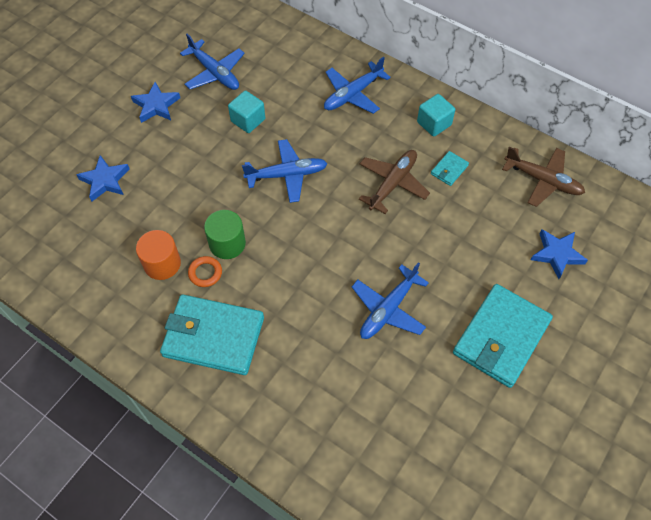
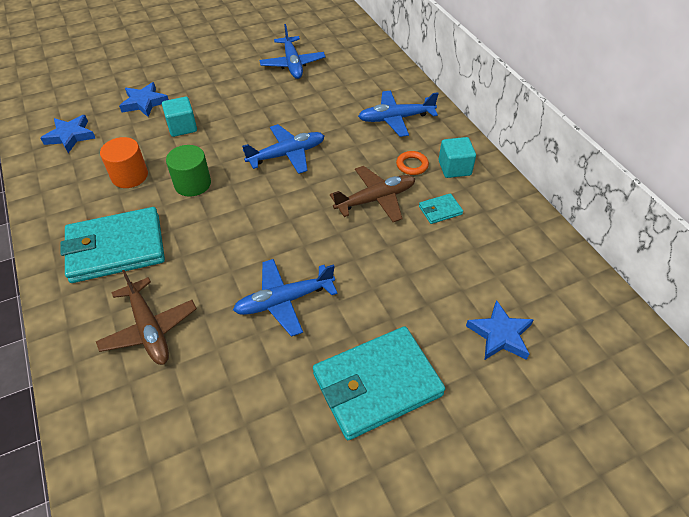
camera: 30 degrees right, 10 degrees down
(156, 105) = (228, 69): blue star -> blue star (70, 136)
(205, 273) = (155, 197): orange ring -> orange ring (412, 165)
(213, 337) = (116, 248): turquoise wallet -> turquoise wallet turned 60 degrees counterclockwise
(248, 120) = (290, 104): turquoise cube -> turquoise cube (182, 127)
(287, 175) = (287, 155): blue plane -> blue plane turned 45 degrees counterclockwise
(542, 180) = (533, 259): brown plane -> brown plane (149, 328)

